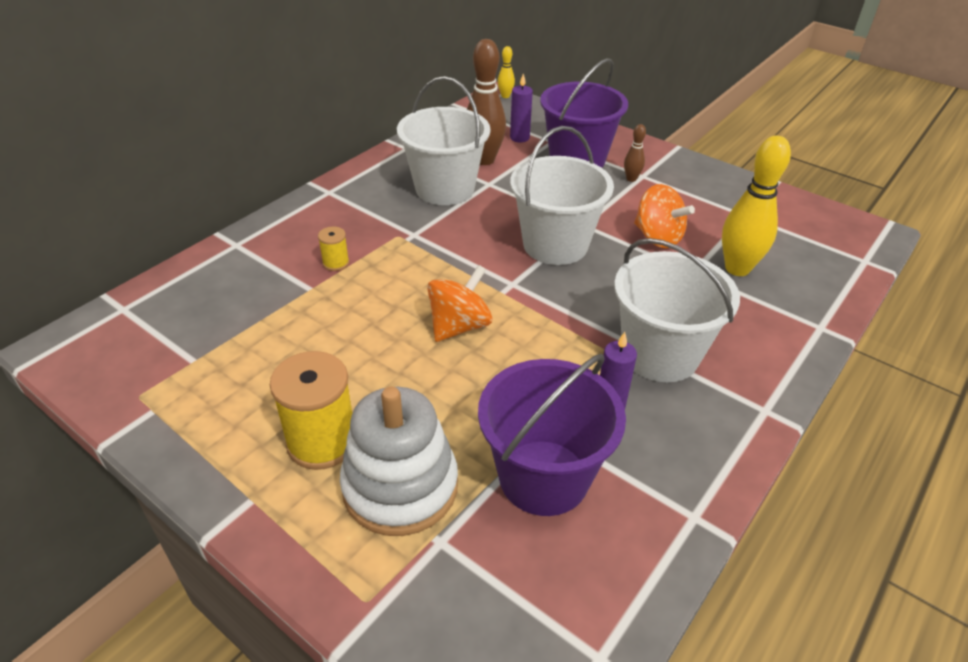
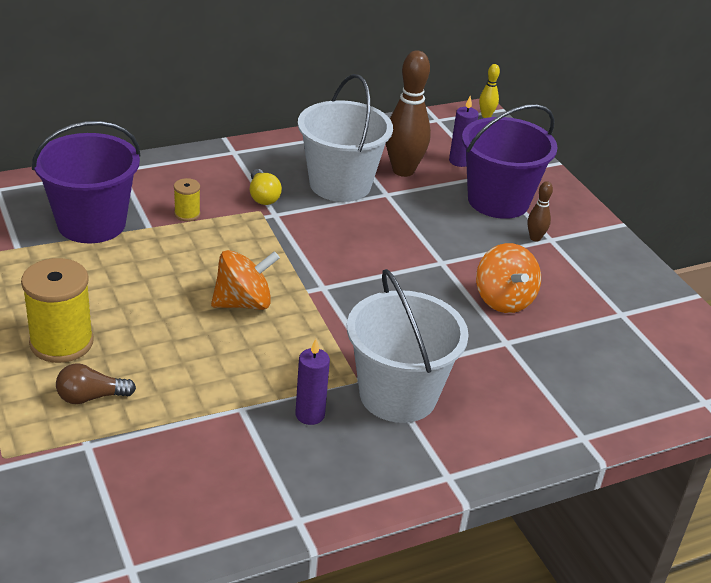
camera: 25 degrees right, 5 degrees down
(389, 222) = (263, 196): none -> yellow light bulb
(400, 486) = (91, 397): white stacking toy -> brown light bulb
(543, 477) = (204, 439): purple bucket -> purple bucket (91, 223)
(555, 245) = (395, 270): white bucket -> none
(737, 268) = (555, 356): yellow bowling pin -> none

